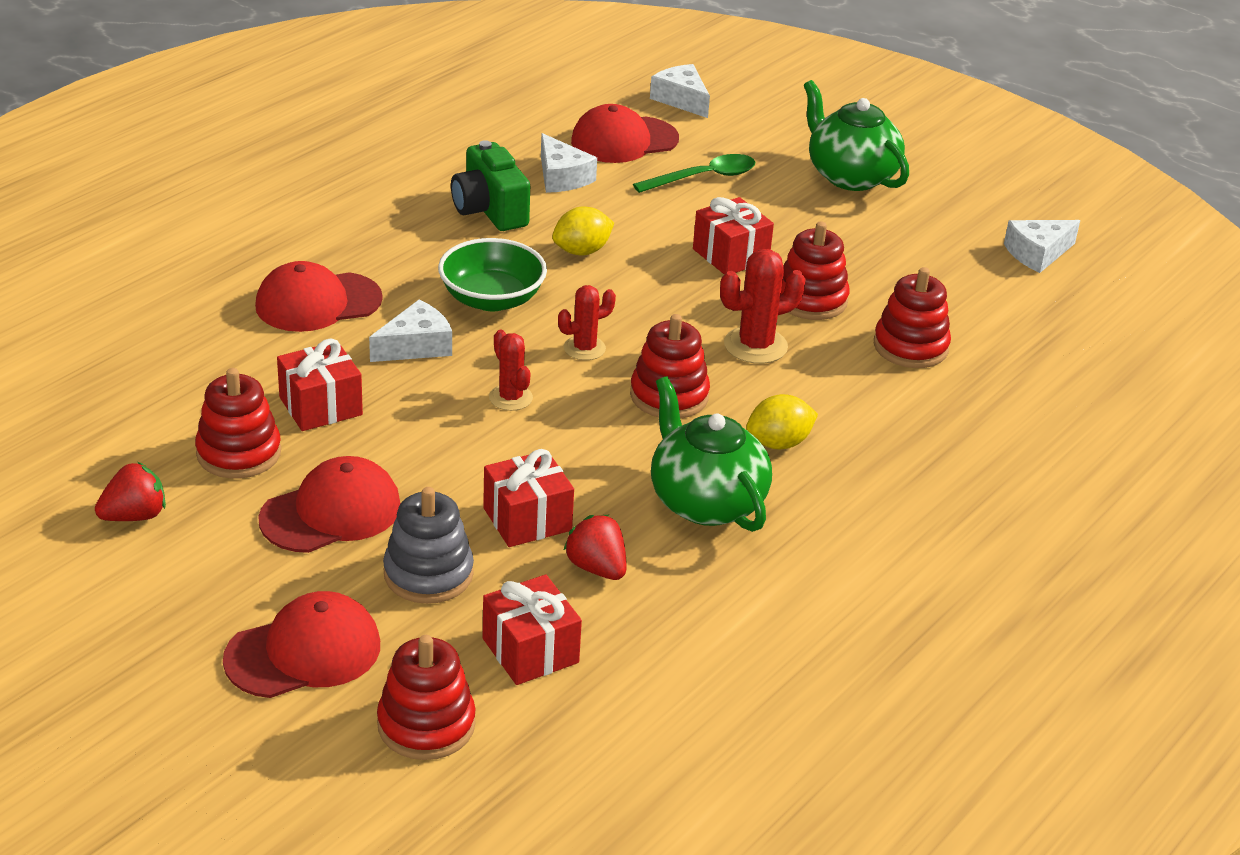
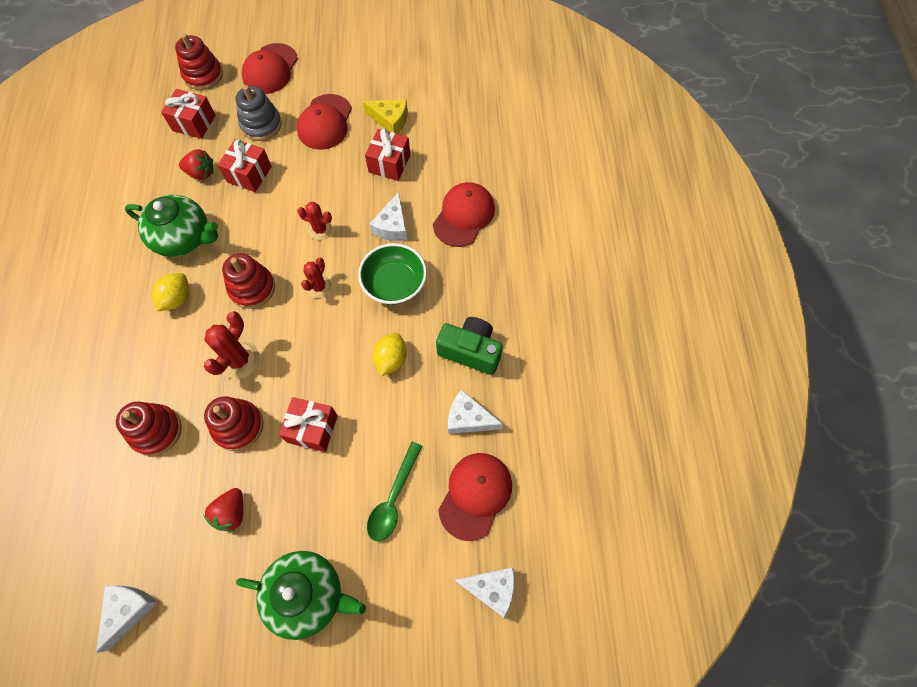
camera: 140 degrees right, 30 degrees up
(134, 516) = (389, 71): red strawberry -> red strawberry (232, 513)
(239, 453) = (390, 120): red stacking toy -> yellow cheese

